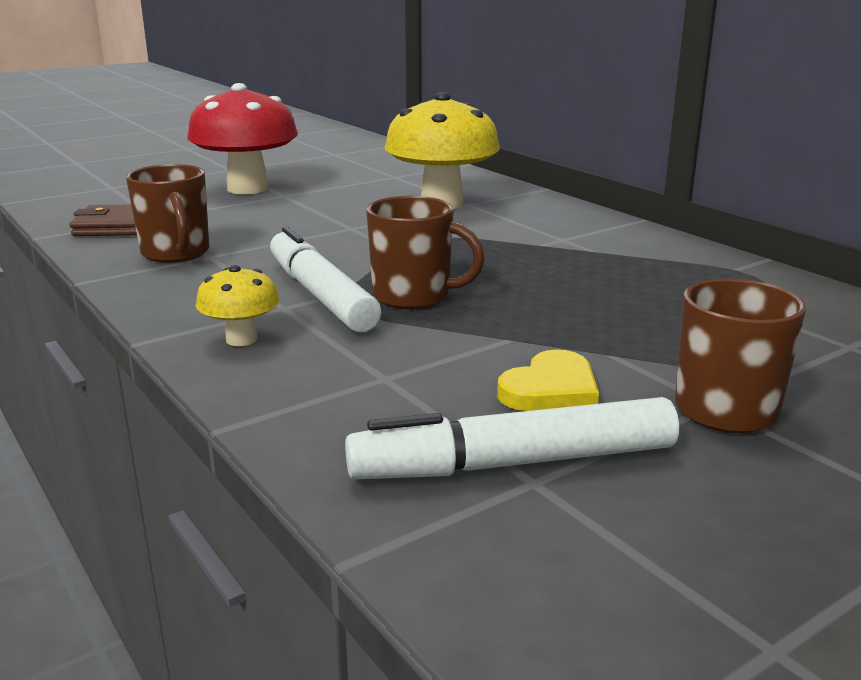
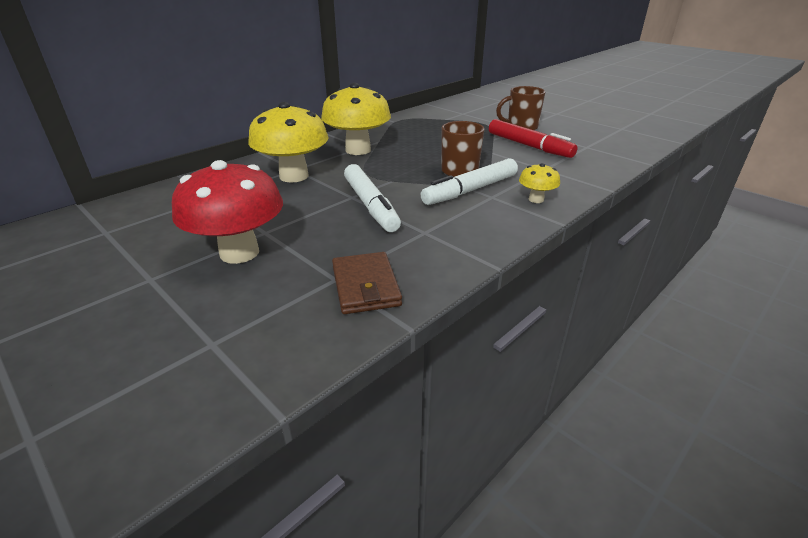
camera: 100 degrees left, 10 degrees up
(176, 253) = (425, 245): brown mug -> none
(514, 463) = (580, 149): white marker -> white marker (370, 205)
(545, 236) = (358, 150): none -> yellow mushroom
(550, 389) = (529, 146): yellow heart -> red marker

